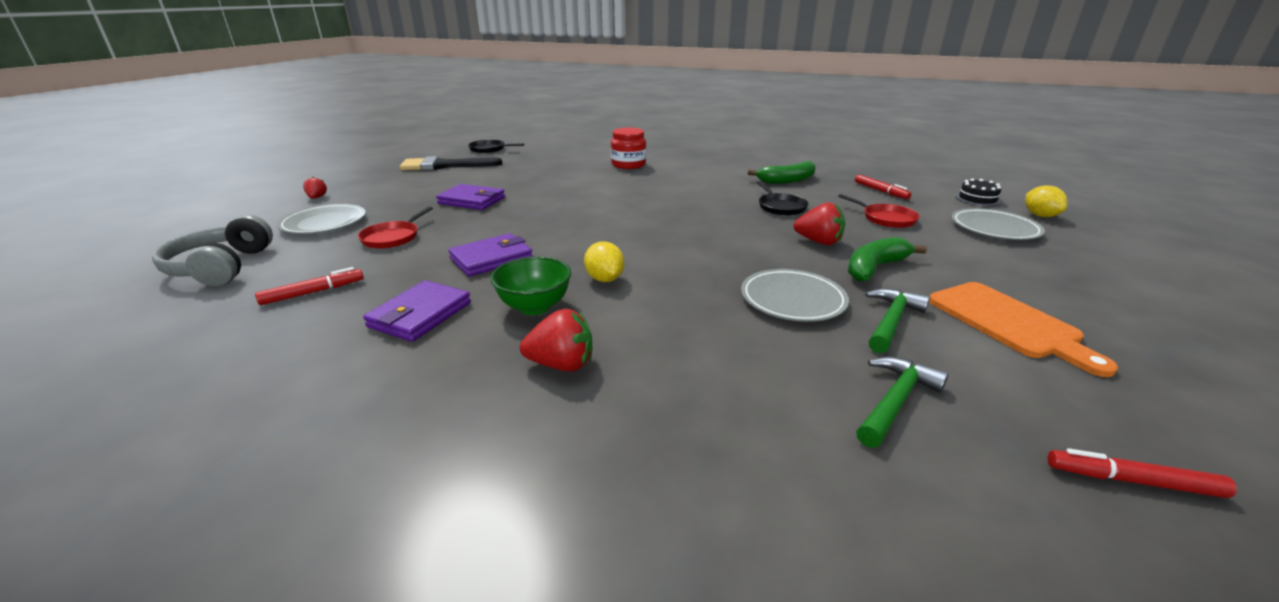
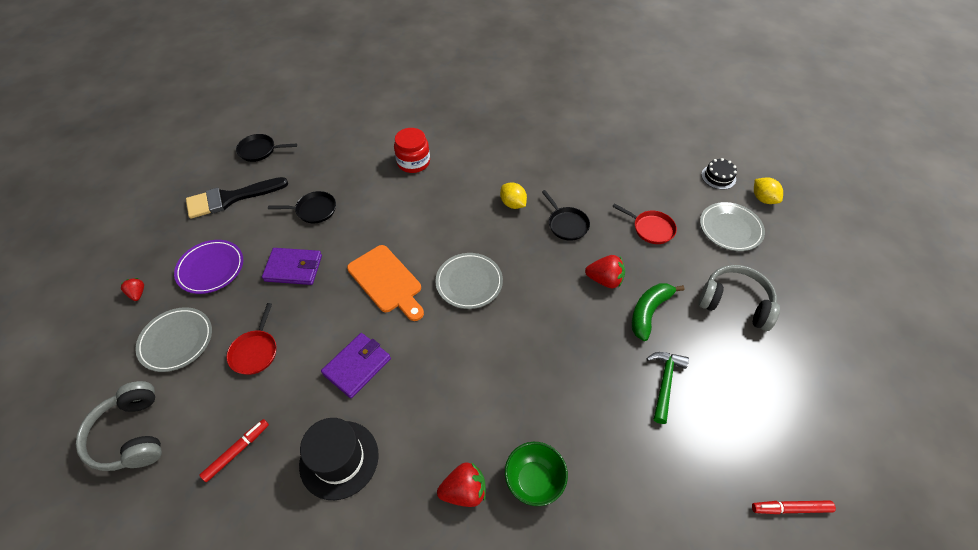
camera: 15 degrees left, 25 degrees up
(394, 193) = (211, 268): none -> purple plate
(420, 315) = (339, 459): purple wallet -> black hat
(515, 177) = (314, 210): none -> black pan
(535, 307) = (419, 427): green bowl -> green bowl (534, 480)
(604, 279) = (457, 376): yellow lemon -> yellow lemon (513, 204)
(787, 180) = (564, 170): green banana -> none
(792, 300) = (598, 371): grey plate -> grey plate (469, 282)
(880, 191) = (643, 177): red marker -> none
(895, 401) = (672, 472): green hammer -> none
(1004, 276) = (735, 303): none -> grey headphones
(1008, 323) = (736, 366): orange cutting board -> orange cutting board (387, 281)

